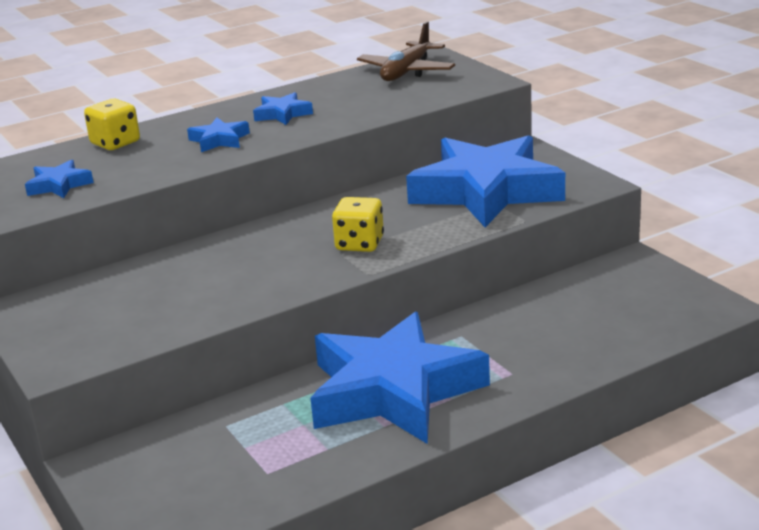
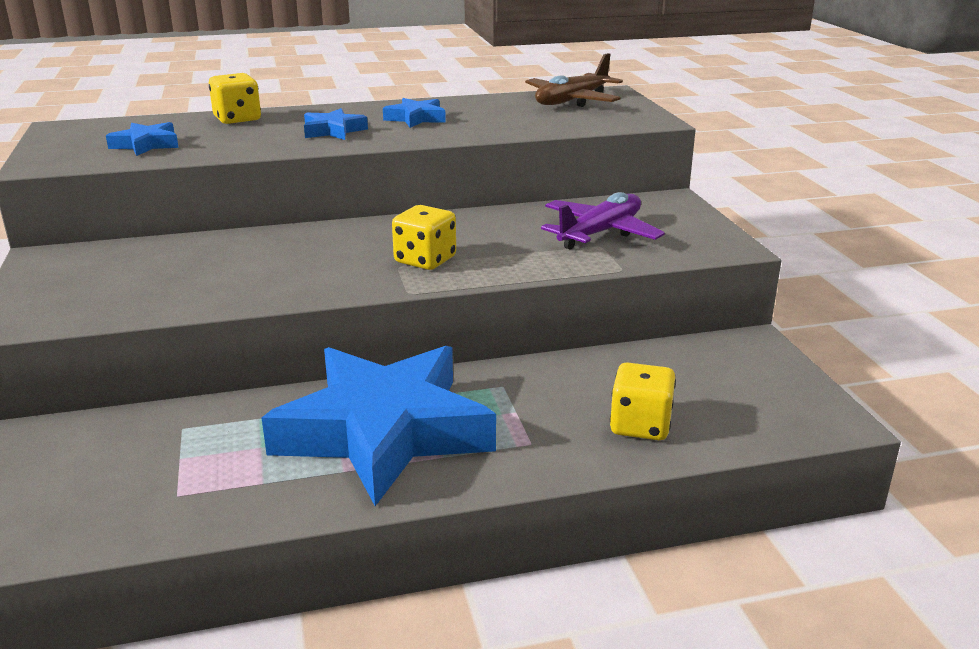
camera: 15 degrees right, 0 degrees up
(486, 191) = (600, 233): blue star -> purple plane
(585, 342) = (640, 425): none -> yellow dice

